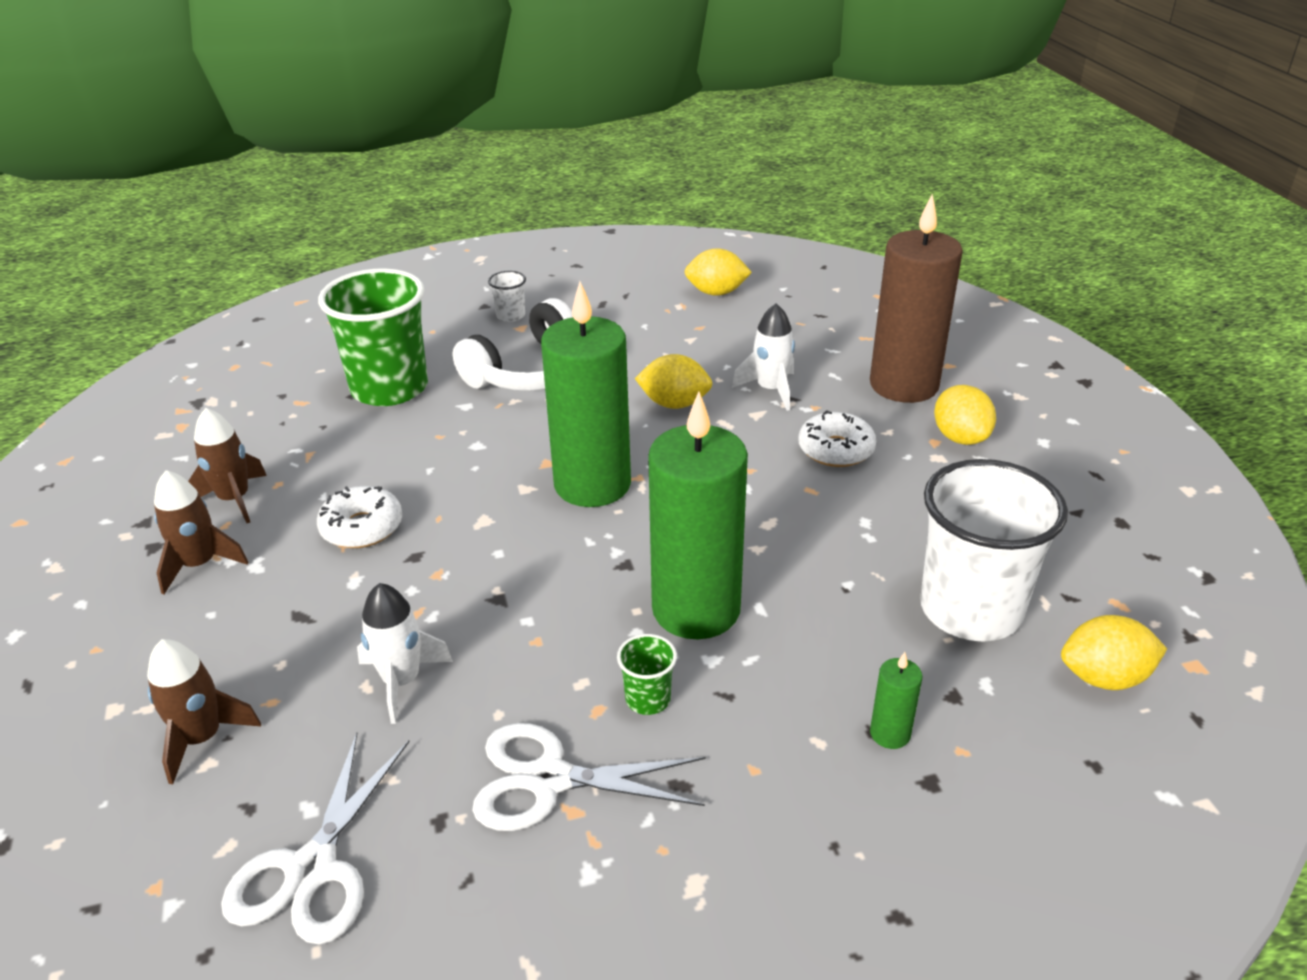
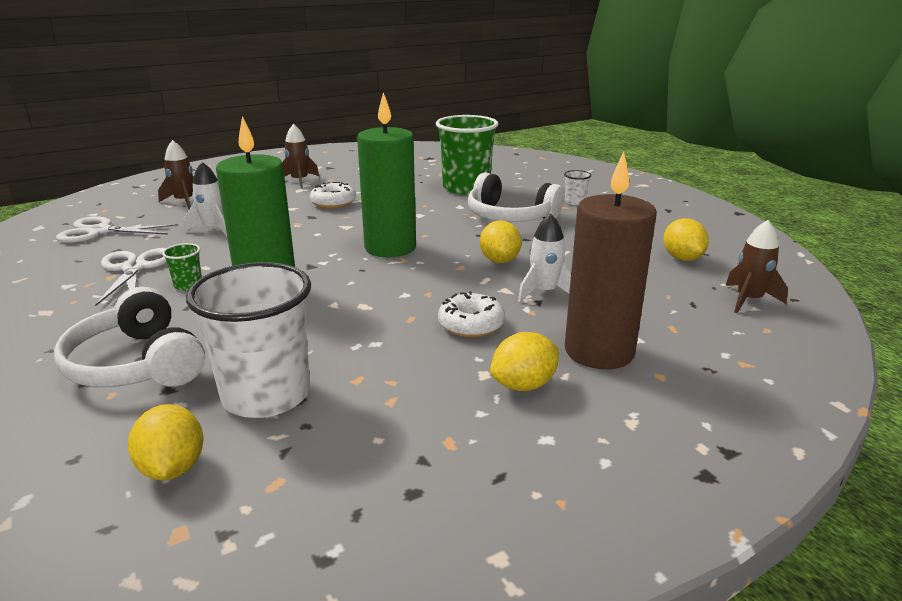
camera: 75 degrees right, 10 degrees down
(234, 499) = (350, 177): brown rocket -> brown rocket (749, 300)
(890, 733) = (137, 364): green candle -> white headphones

